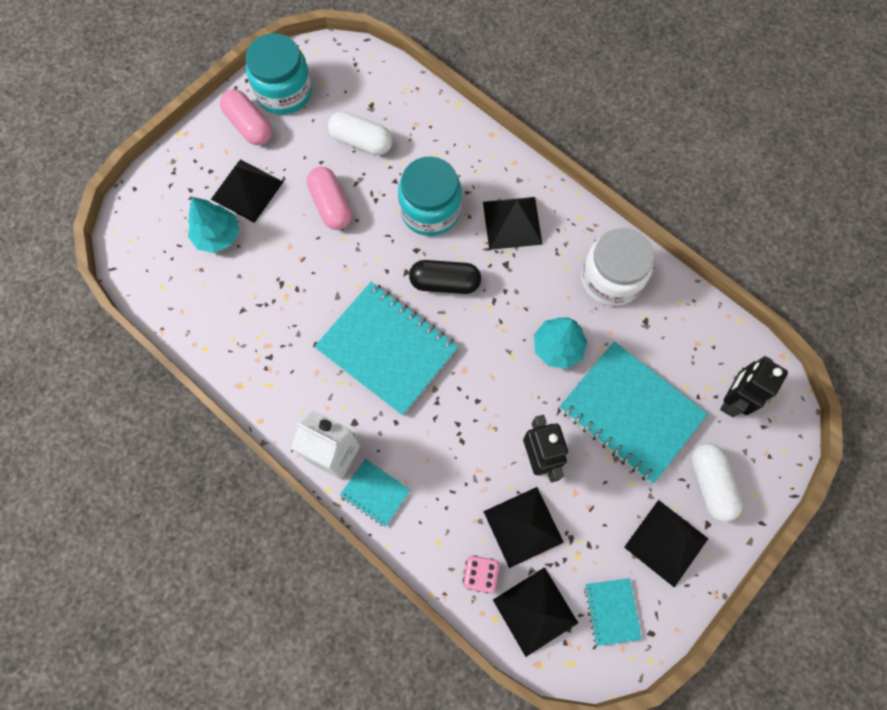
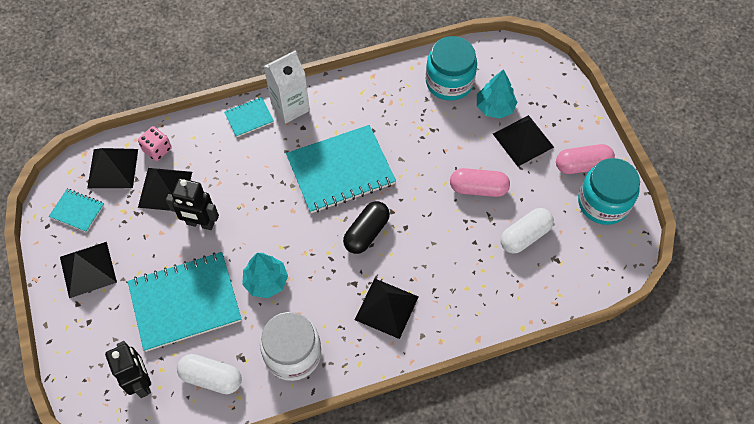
camera: 120 degrees right, 10 degrees down
(430, 210) = (433, 254): turquoise jar -> turquoise jar (449, 82)
(710, 484) = (99, 324): white capsule -> white capsule (211, 378)

